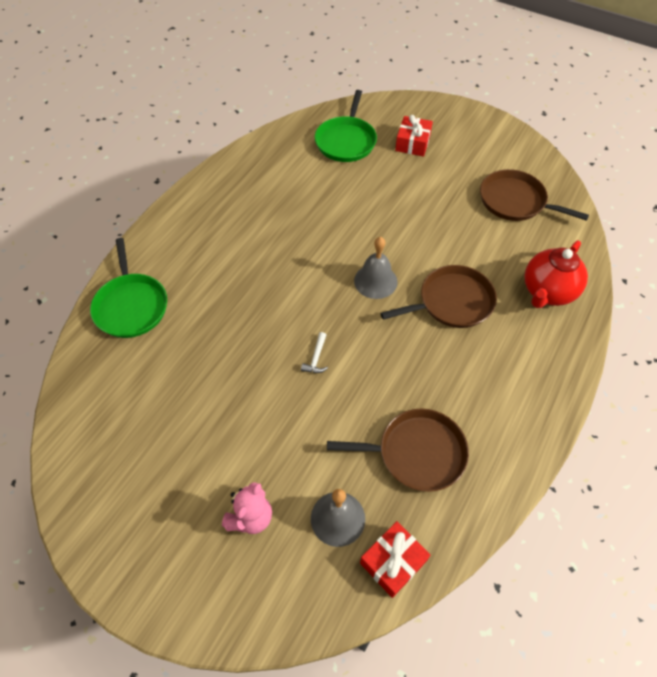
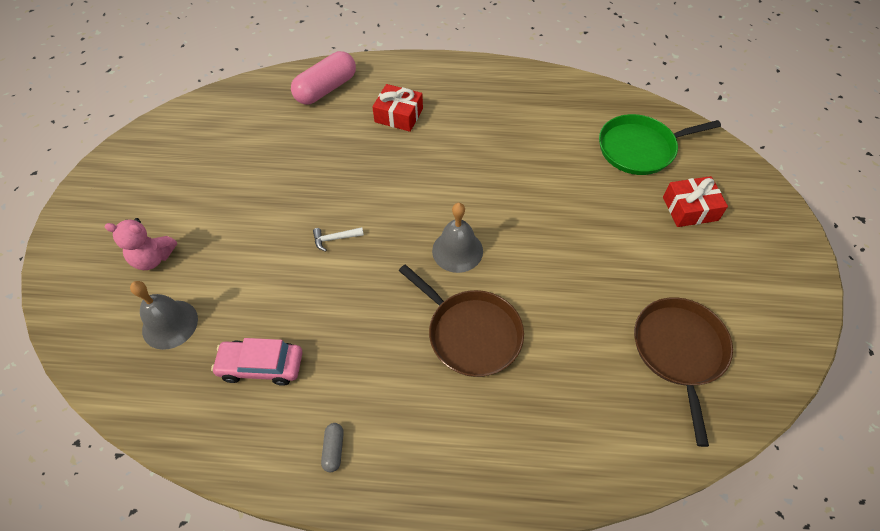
camera: 65 degrees right, 0 degrees up
(131, 306) = (326, 89): green pan -> pink capsule
(393, 562) = (138, 387): red gift -> red gift (399, 115)
(416, 453) = (261, 366): brown pan -> pink car
(511, 423) = (334, 449): none -> grey capsule
(547, 292) = (548, 436): red teapot -> none

